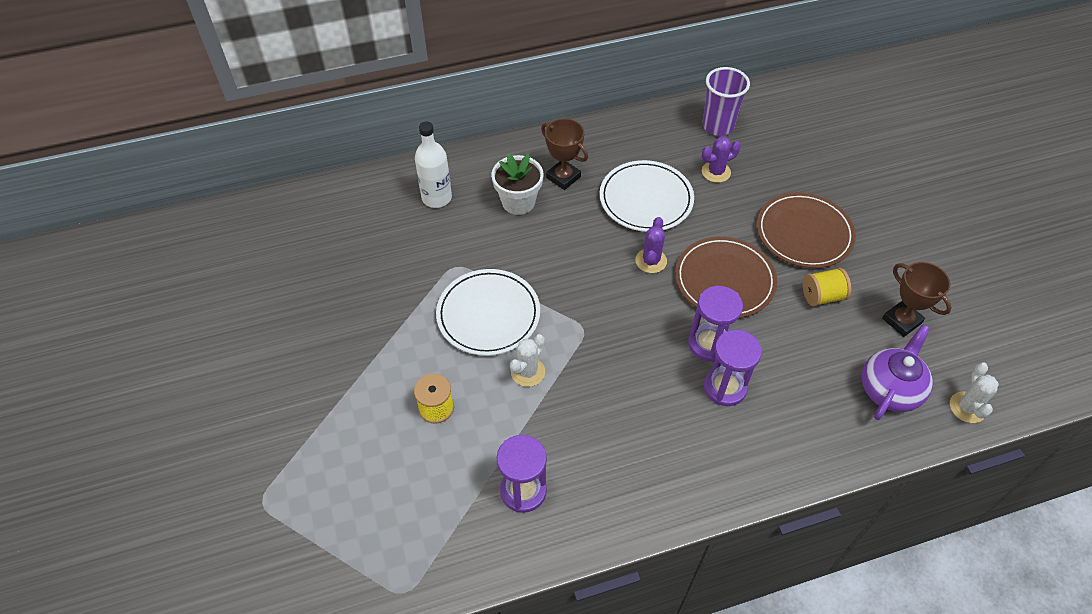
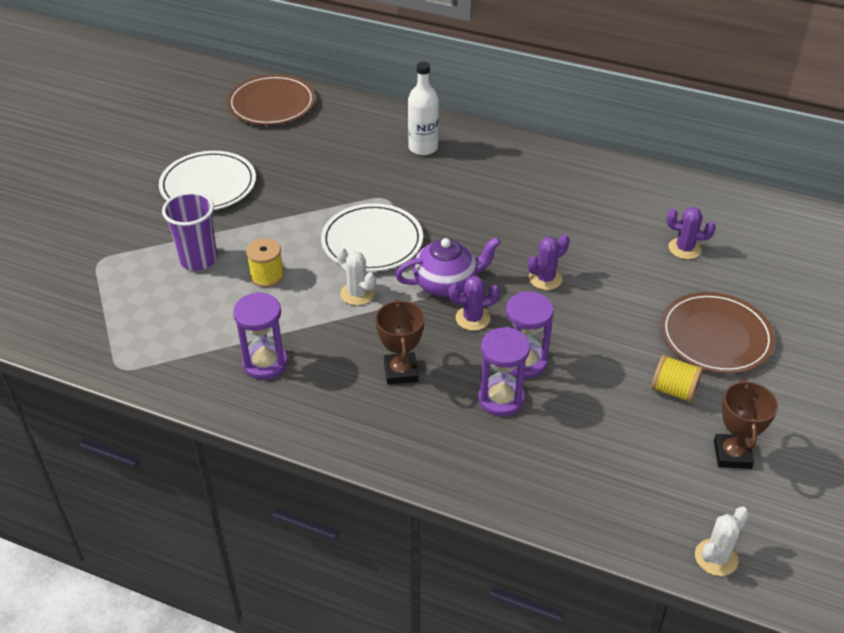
camera: 40 degrees right, 10 degrees down
(518, 202) = (483, 182): white flower pot -> none
(528, 372) = (357, 294): white cactus -> white cactus turned 60 degrees clockwise
(563, 177) = (540, 184): brown trophy -> brown trophy (401, 372)
(636, 332) = (473, 318): none -> purple cactus
(646, 199) = (594, 235): white plate -> white plate (208, 185)
(718, 126) = (729, 217): purple cup -> purple cup (198, 260)
(724, 280) = (594, 327): brown plate -> brown plate (272, 104)
(890, 389) = (653, 494): purple teapot -> purple teapot (447, 284)

